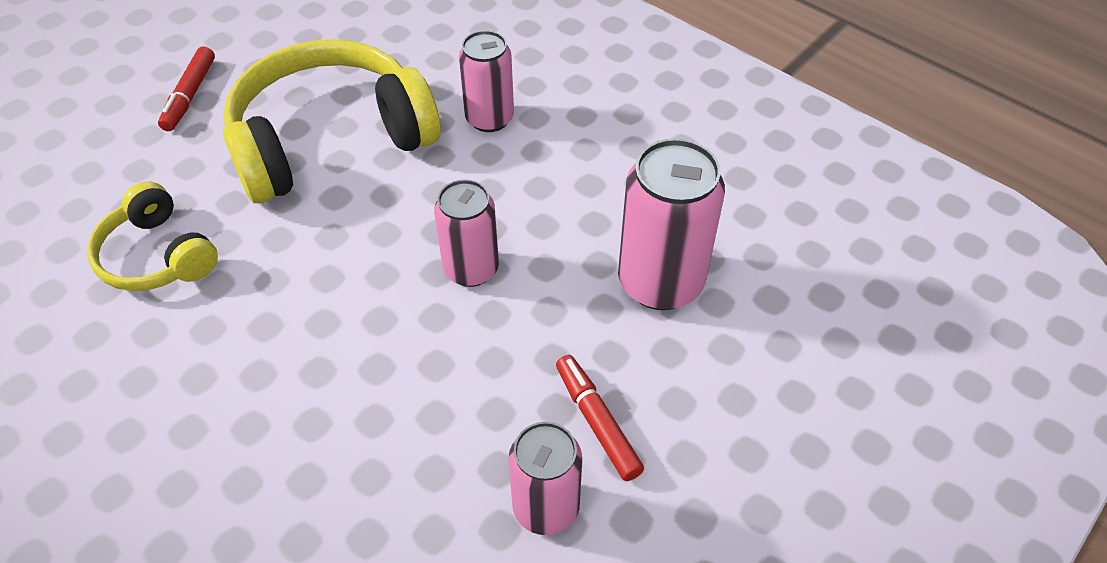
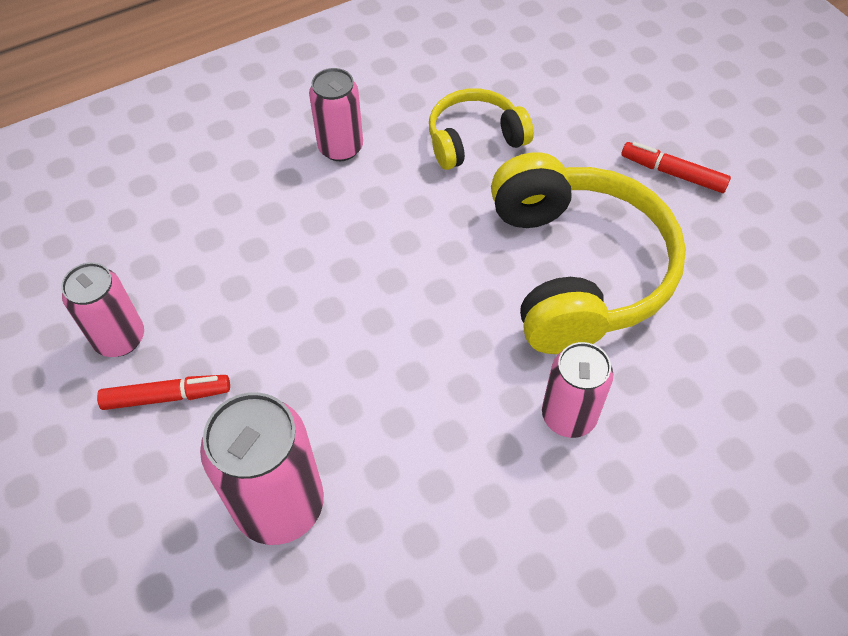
camera: 110 degrees right, 5 degrees up
(471, 269) = (368, 347): pink can -> pink can (340, 148)

